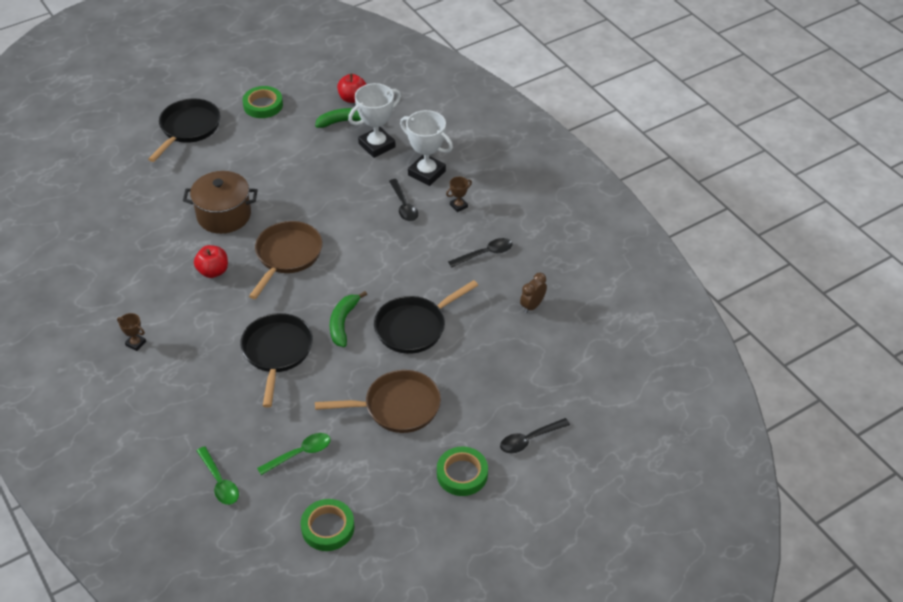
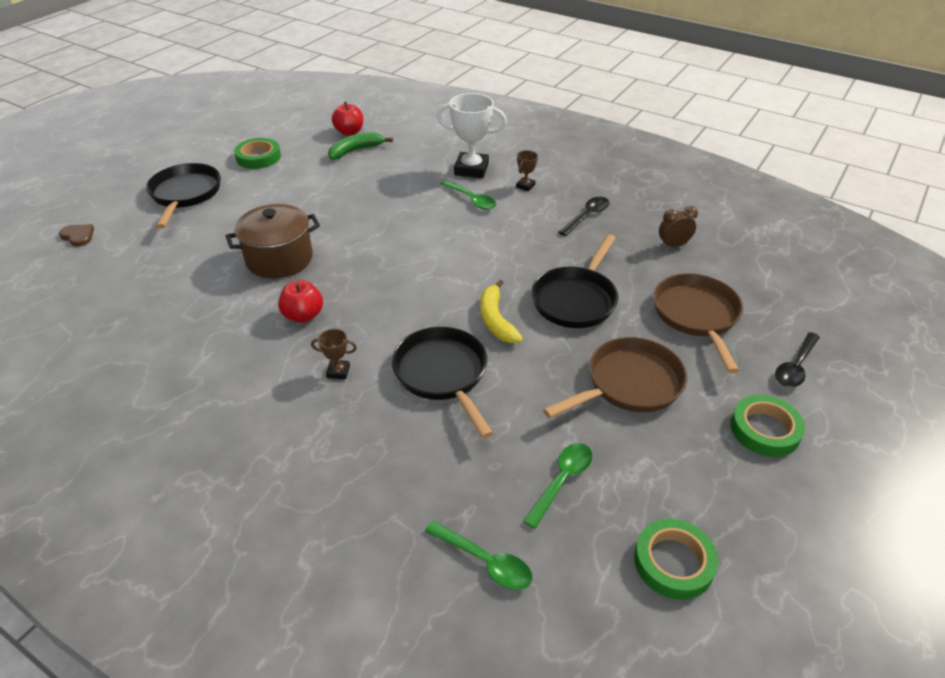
camera: 25 degrees left, 5 degrees down
(96, 146) = (78, 236): none -> brown heart
(135, 343) = (250, 426): brown trophy -> brown trophy (338, 371)
(287, 256) = (381, 275): brown pan -> brown pan (697, 316)
(343, 323) = (496, 320): green banana -> yellow banana
(377, 145) = (403, 160): white trophy -> none
(404, 205) = (471, 199): black spoon -> green spoon
(532, 306) = (673, 245): brown clock -> brown clock turned 60 degrees clockwise

